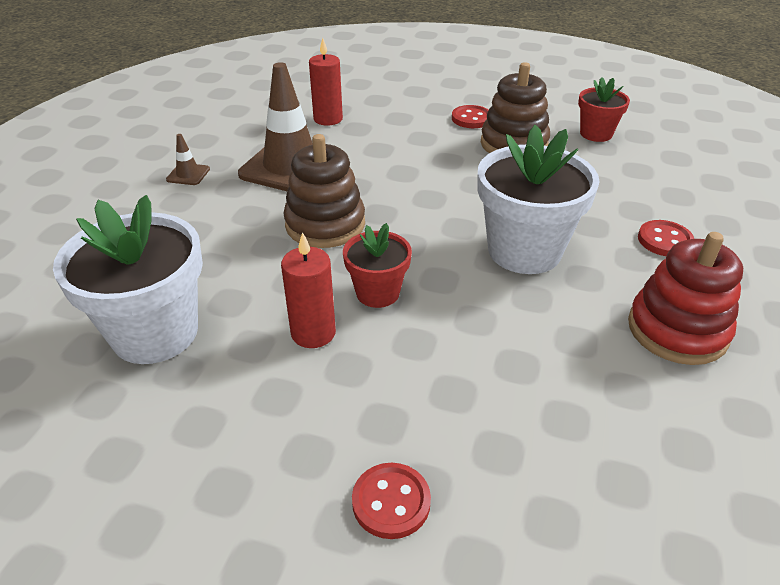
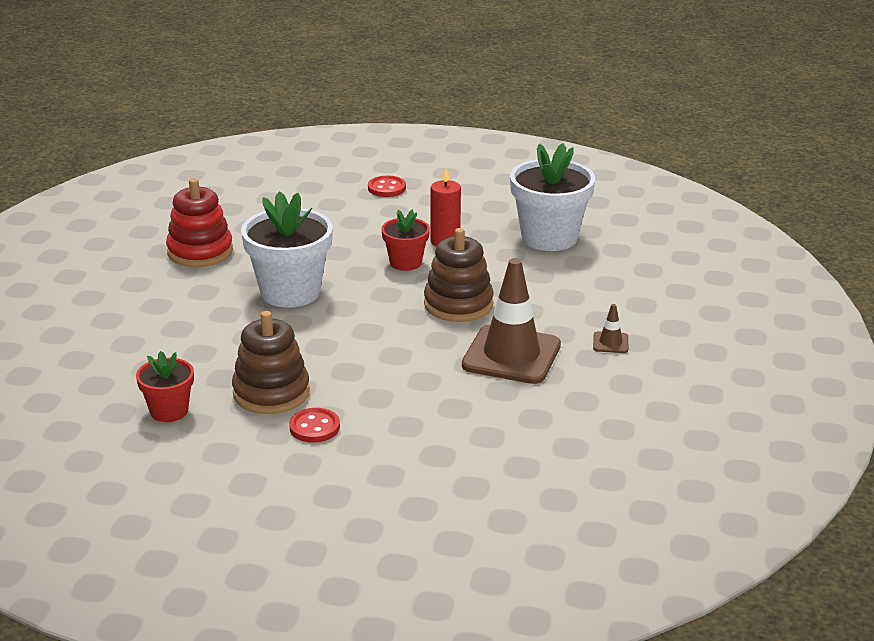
camera: 175 degrees right, 10 degrees down
(328, 119) = (493, 418): red candle -> none
(664, 240) = (169, 304): red button -> none

